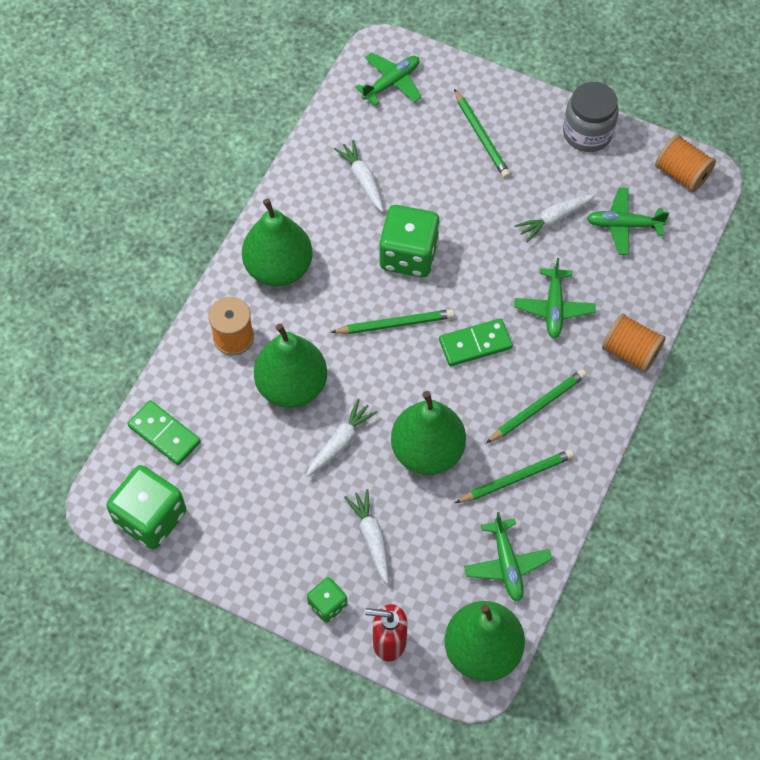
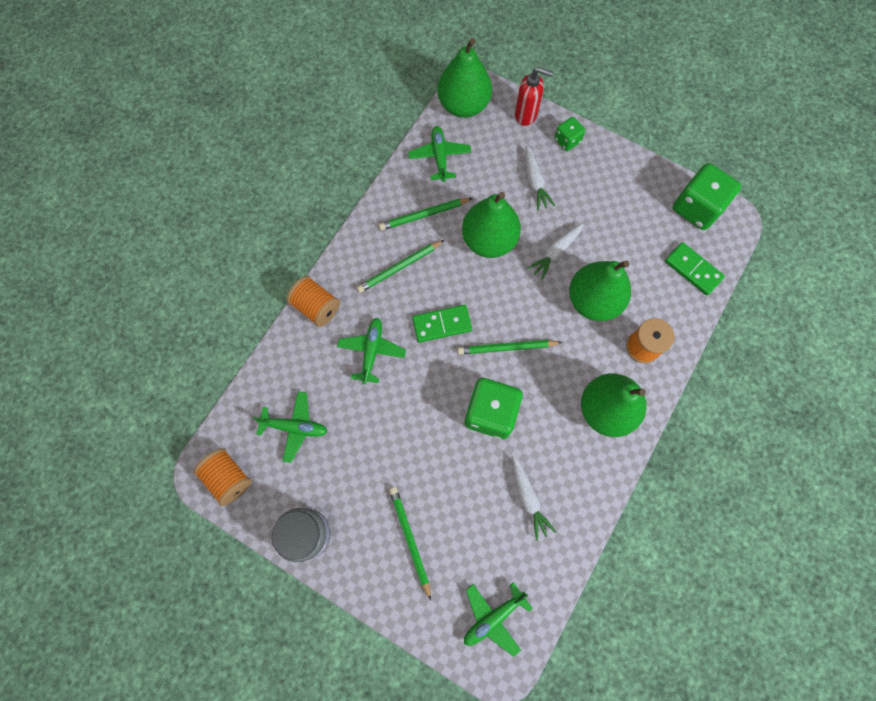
camera: 175 degrees left, 10 degrees up
(554, 219) = (356, 439): white carrot -> none

